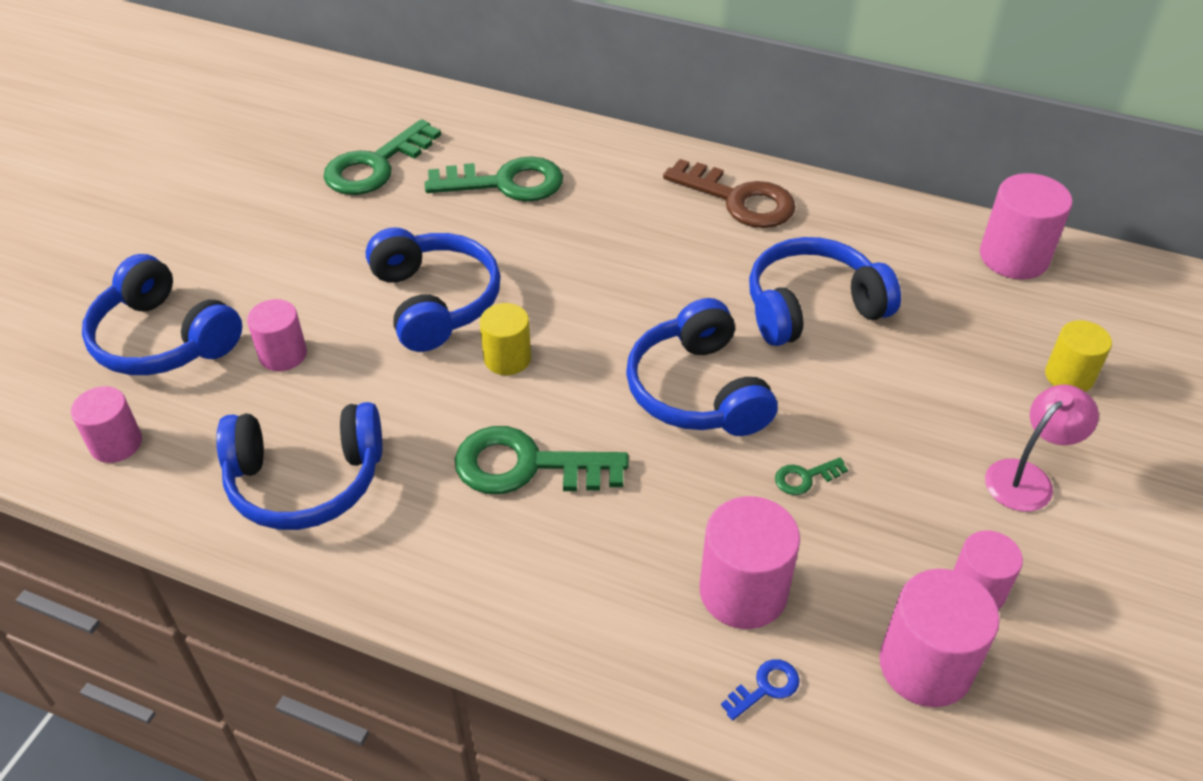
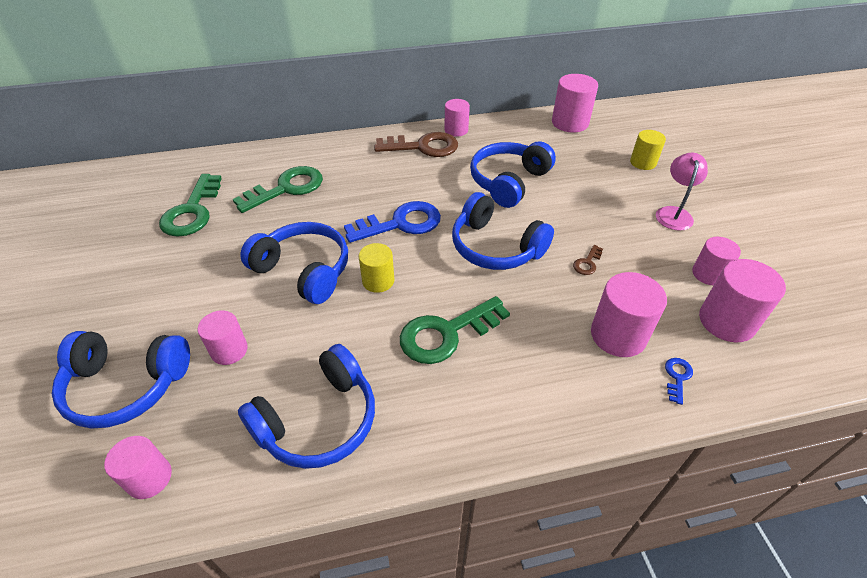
camera: 35 degrees left, 0 degrees up
(604, 297) = (401, 223): none -> blue key
(805, 478) = (587, 263): green key -> brown key
(813, 193) = (456, 130): none -> pink cylinder

